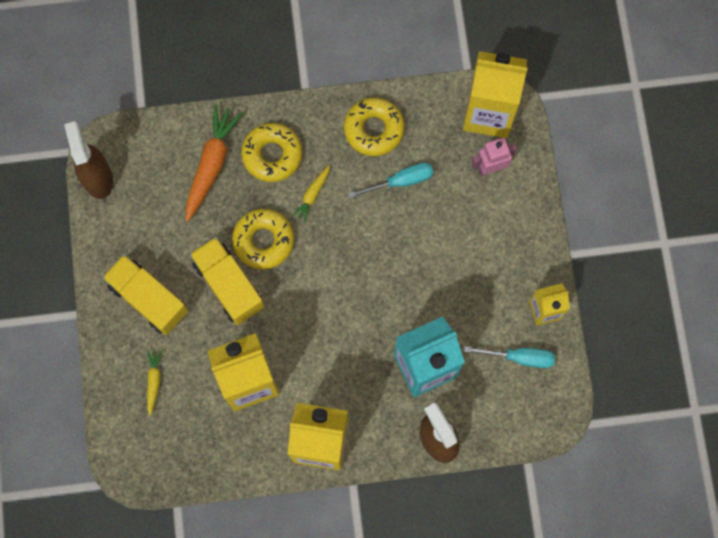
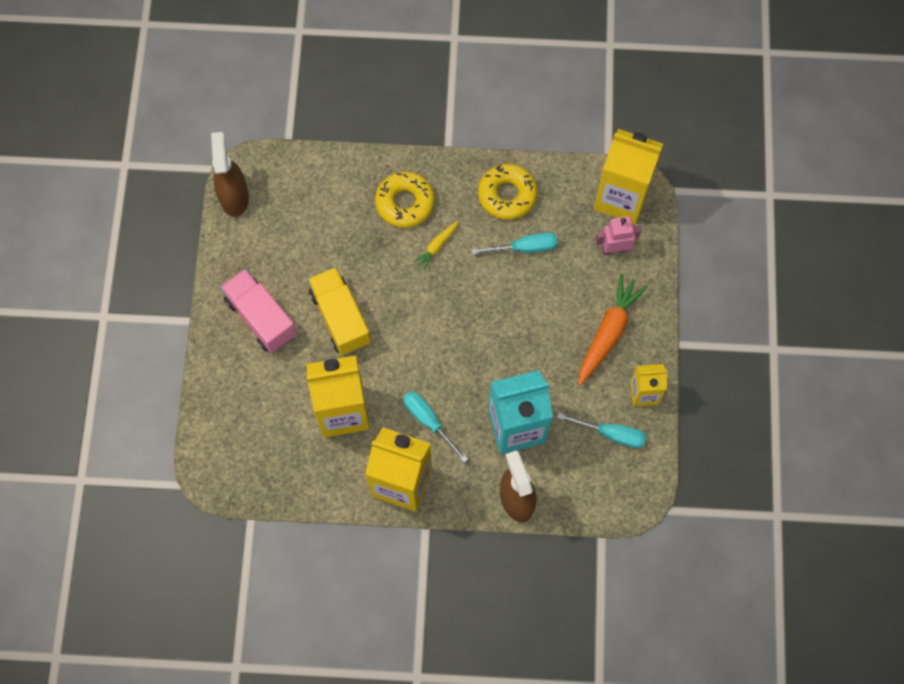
camera: 10 degrees right, 5 degrees down
(149, 299) = (261, 317): yellow truck -> pink truck
(154, 381) = (251, 396): yellow carrot -> none
(211, 164) = (345, 202): orange carrot -> orange carrot (608, 332)
(263, 241) = (381, 282): yellow donut -> none
(336, 376) = (428, 421): none -> turquoise screwdriver

